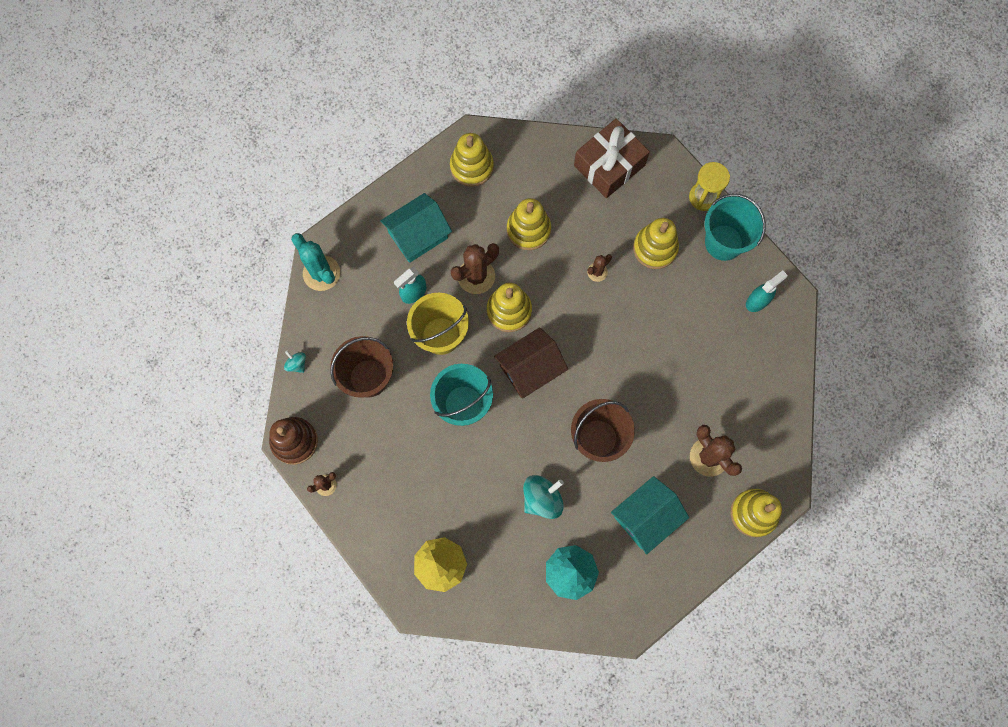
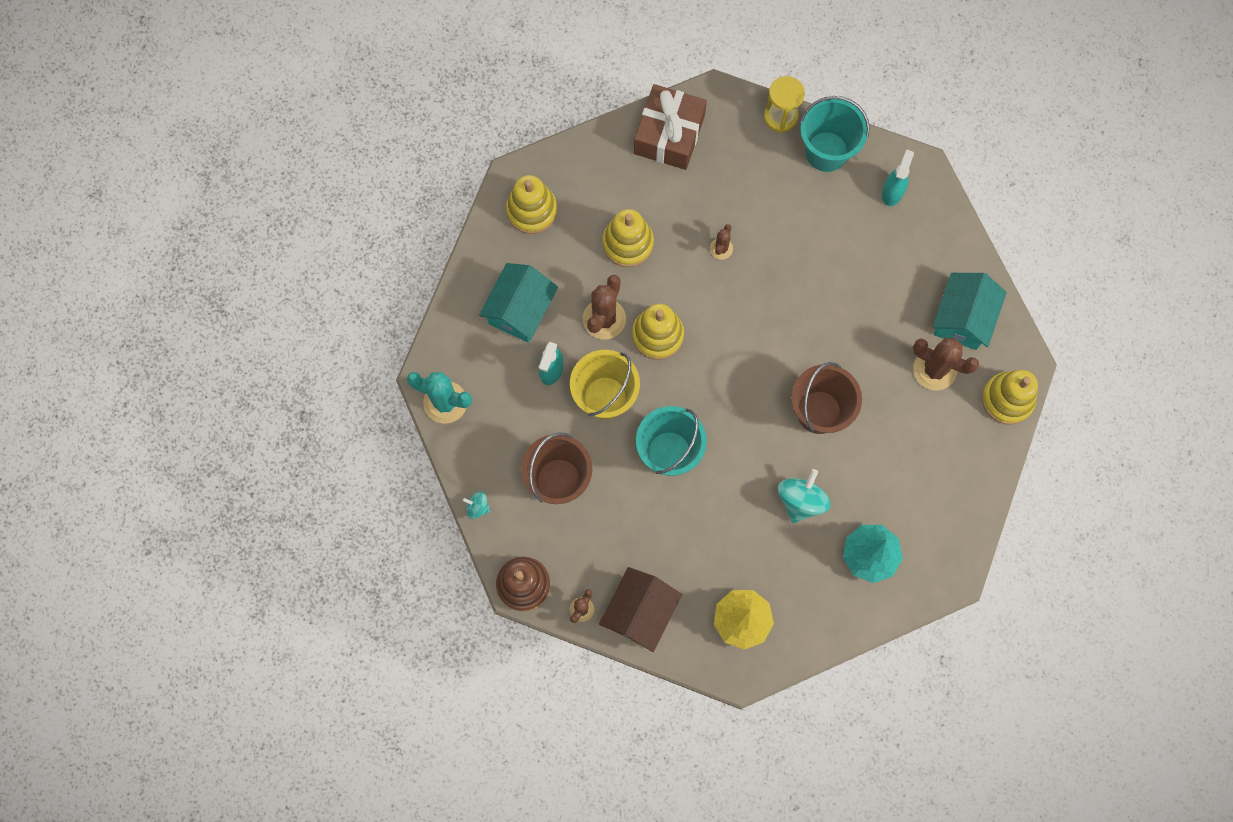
camera: 30 degrees left, 0 degrees up
(530, 369) = (713, 381): brown house -> brown house (640, 612)
(646, 517) = (909, 461): turquoise house -> turquoise house (963, 318)
(655, 248) = (763, 194): yellow stacking toy -> none

